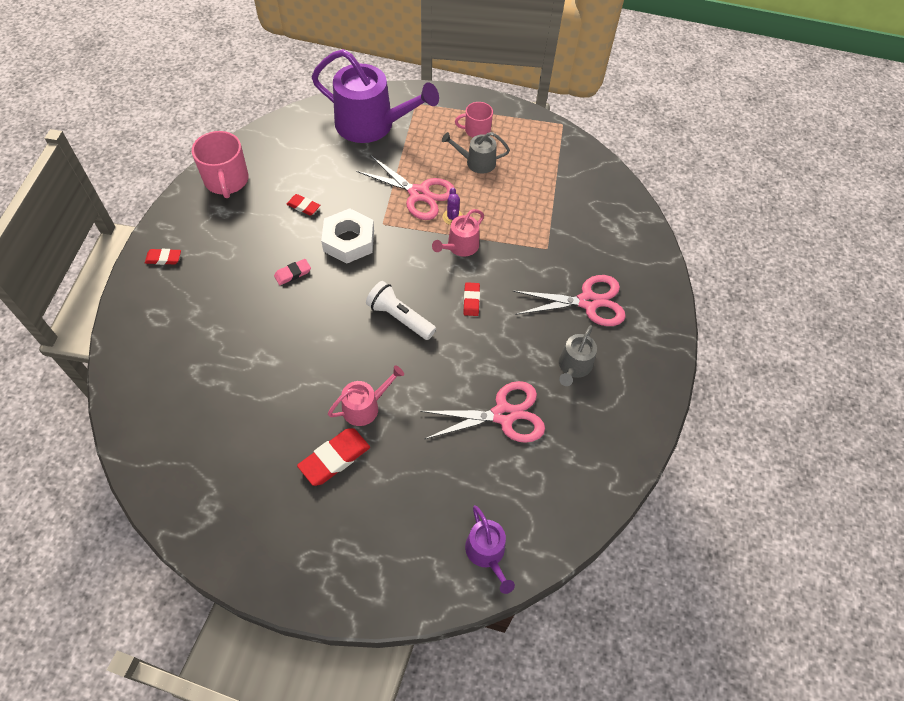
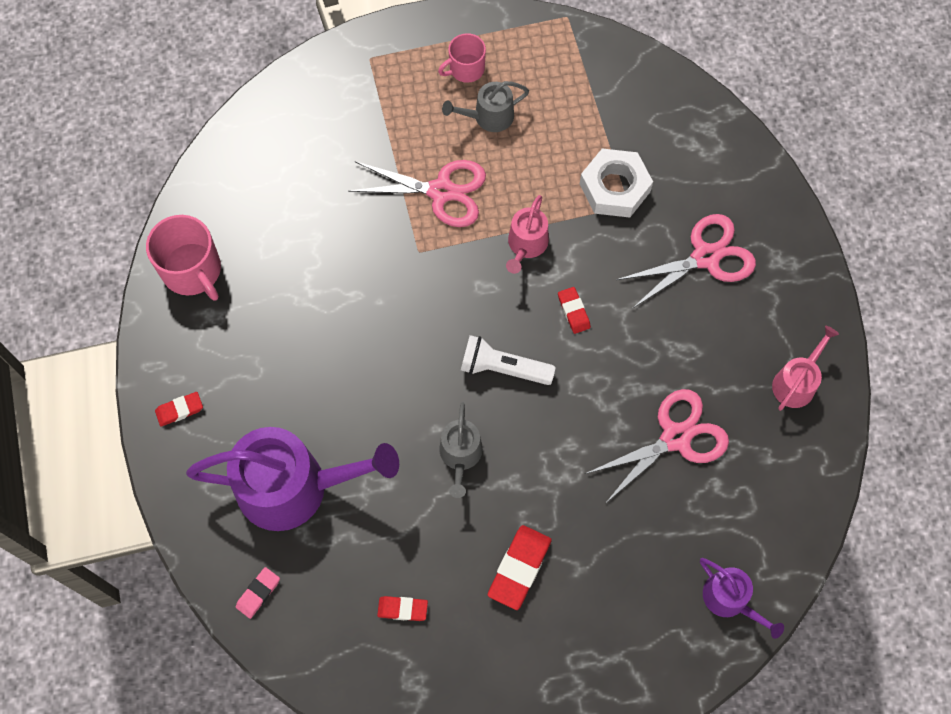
camera: 20 degrees left, 10 degrees up
(293, 273) = (347, 364): pink eraser -> pink eraser (258, 593)
(303, 206) = (309, 267): red eraser -> red eraser (402, 609)
(349, 241) = (390, 292): white nut -> white nut (615, 188)
(365, 406) = (520, 494): pink watering can -> pink watering can (796, 382)
(371, 124) = (330, 113): purple watering can -> purple watering can (294, 487)
(452, 217) = (497, 208): purple cactus -> none
(574, 366) = (725, 346): grey watering can -> grey watering can (460, 455)

